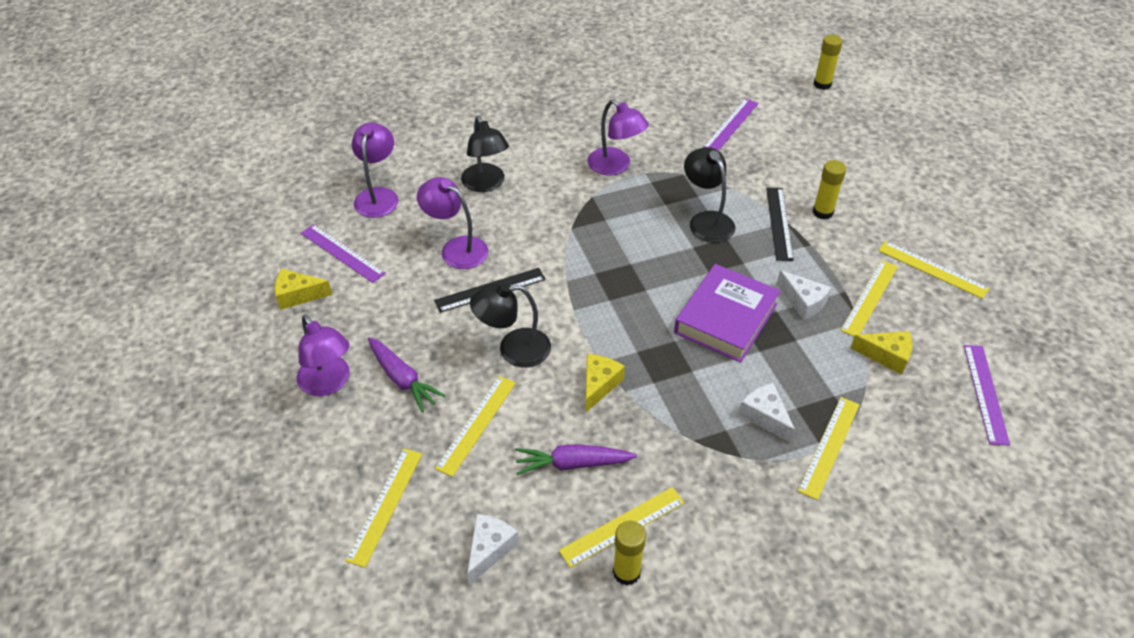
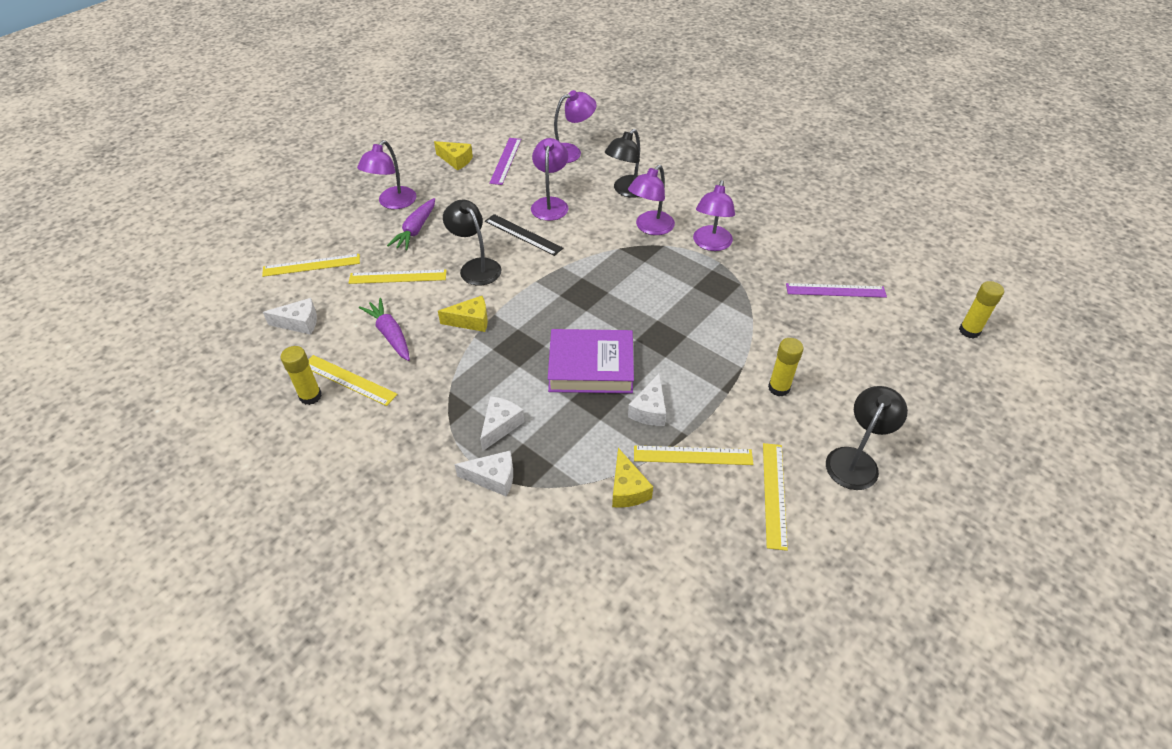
camera: 60 degrees right, 0 degrees up
(298, 295) = (456, 160): yellow cheese -> yellow cheese turned 150 degrees clockwise
(558, 194) = (650, 228): none -> purple lamp
(706, 220) = (696, 317): black lamp -> black lamp (855, 460)
(779, 223) = (736, 363): black ruler -> none
(829, 446) = (493, 478): yellow ruler -> white cheese
(985, 393) = (634, 582): purple ruler -> none

